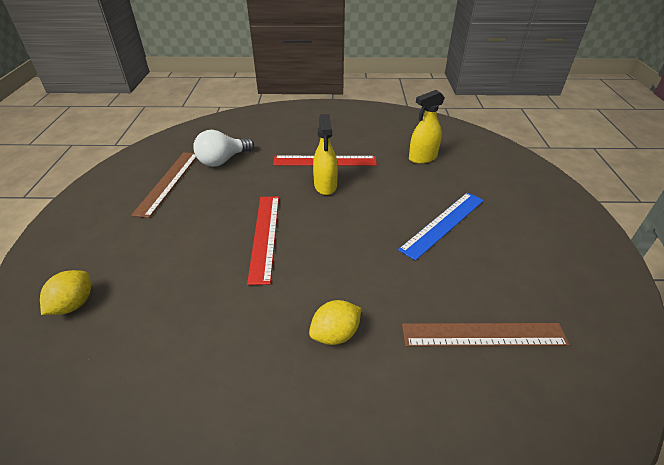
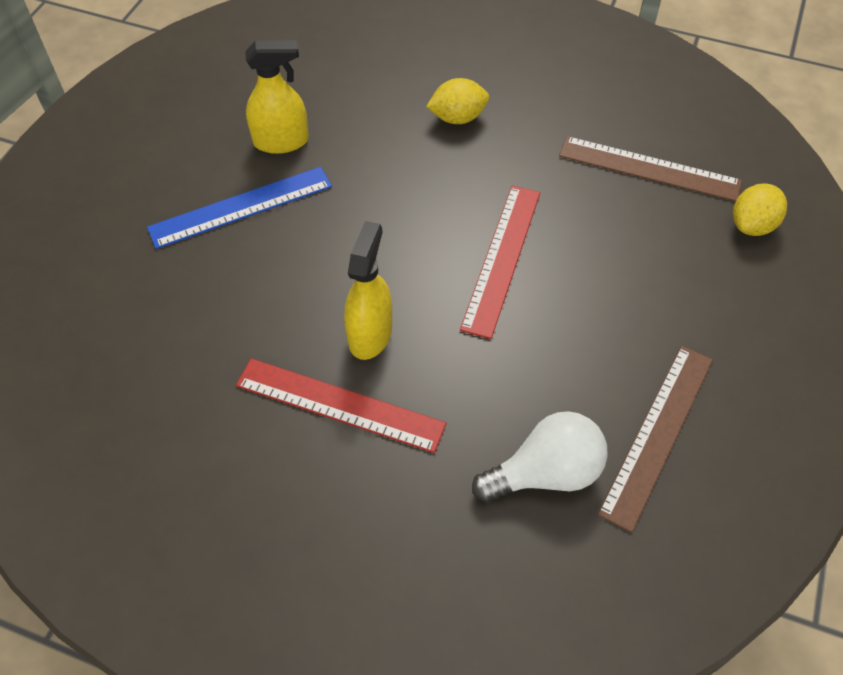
camera: 160 degrees left, 15 degrees up
(422, 158) = (151, 354): yellow spray bottle -> yellow spray bottle (281, 141)
(483, 334) = (313, 81): brown ruler -> brown ruler (649, 169)

